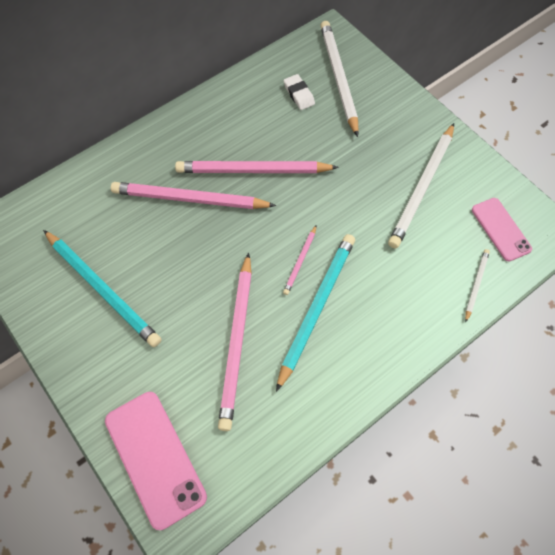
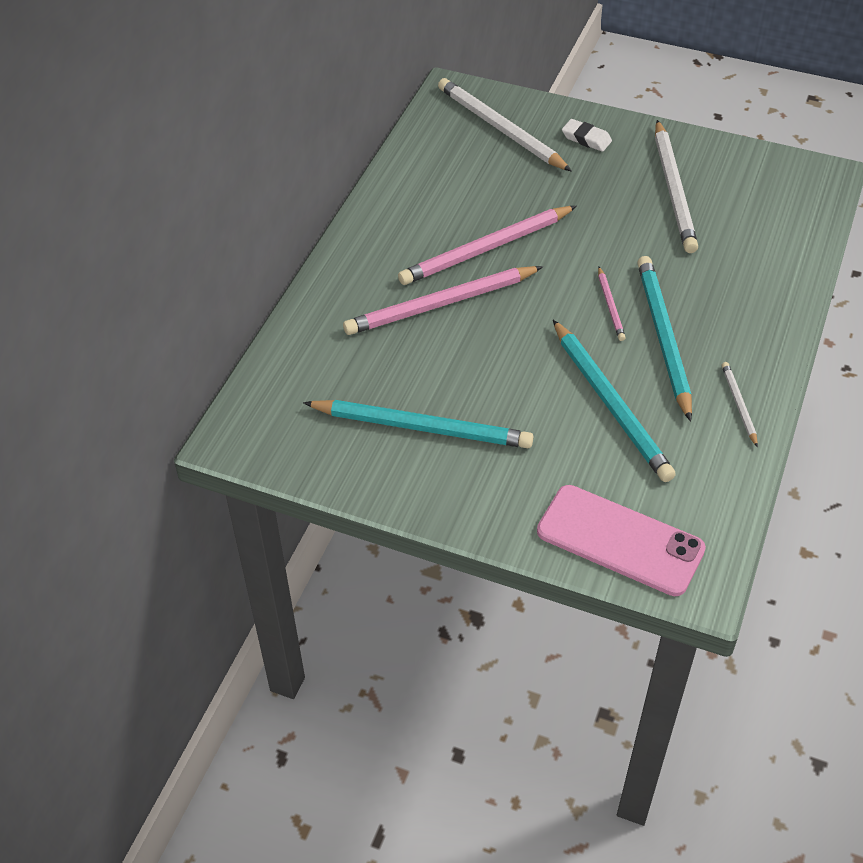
camera: 30 degrees left, 15 degrees down
(237, 342) = (611, 403): pink pencil -> turquoise pencil
(299, 94) = (471, 160): white eraser -> white eraser (586, 139)
(475, 284) = (795, 248): white pencil -> white pencil (738, 405)
(500, 229) = (778, 193): pink phone -> none

